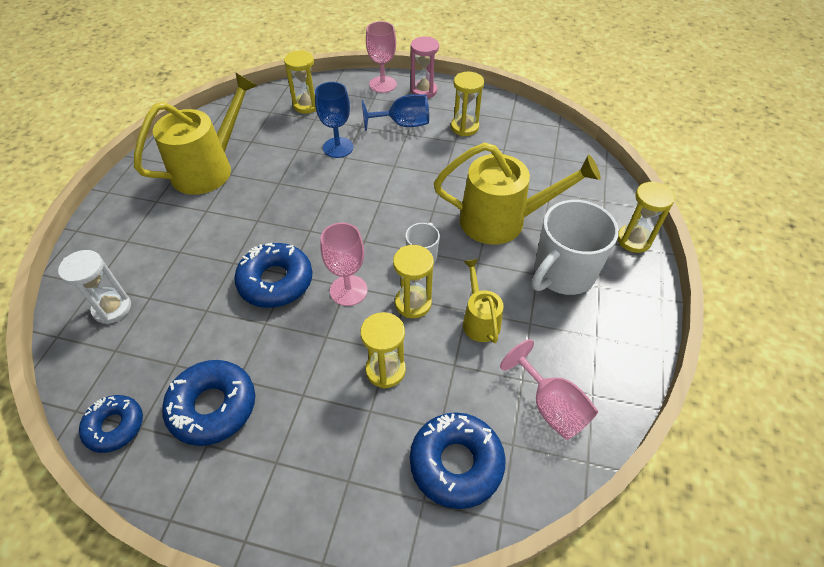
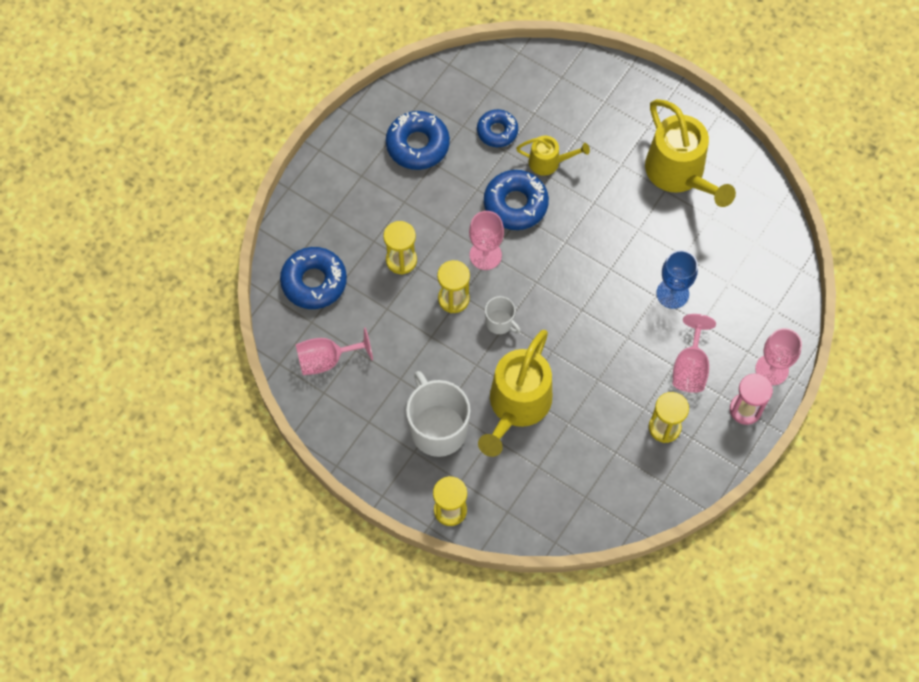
camera: 110 degrees right, 15 degrees up
(112, 308) = (532, 88): white hourglass -> none
(115, 426) = (427, 86): blue donut -> blue donut (497, 131)
(307, 105) = (756, 281): yellow hourglass -> none
(403, 124) = (690, 367): blue goblet -> pink goblet
(479, 320) = (418, 342): yellow watering can -> yellow watering can (549, 162)

